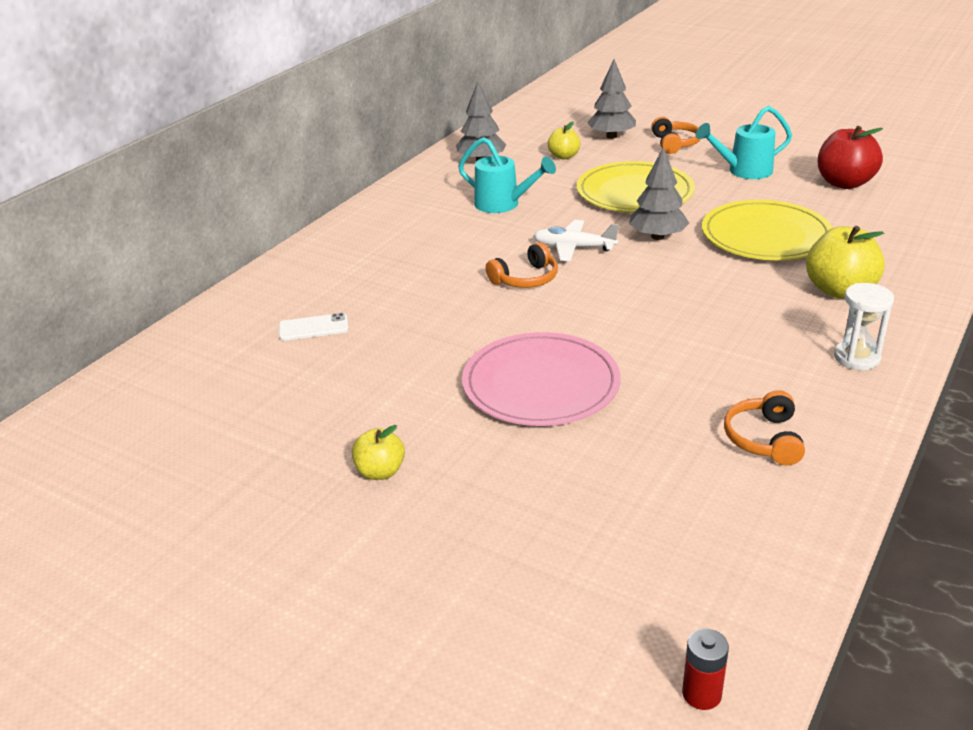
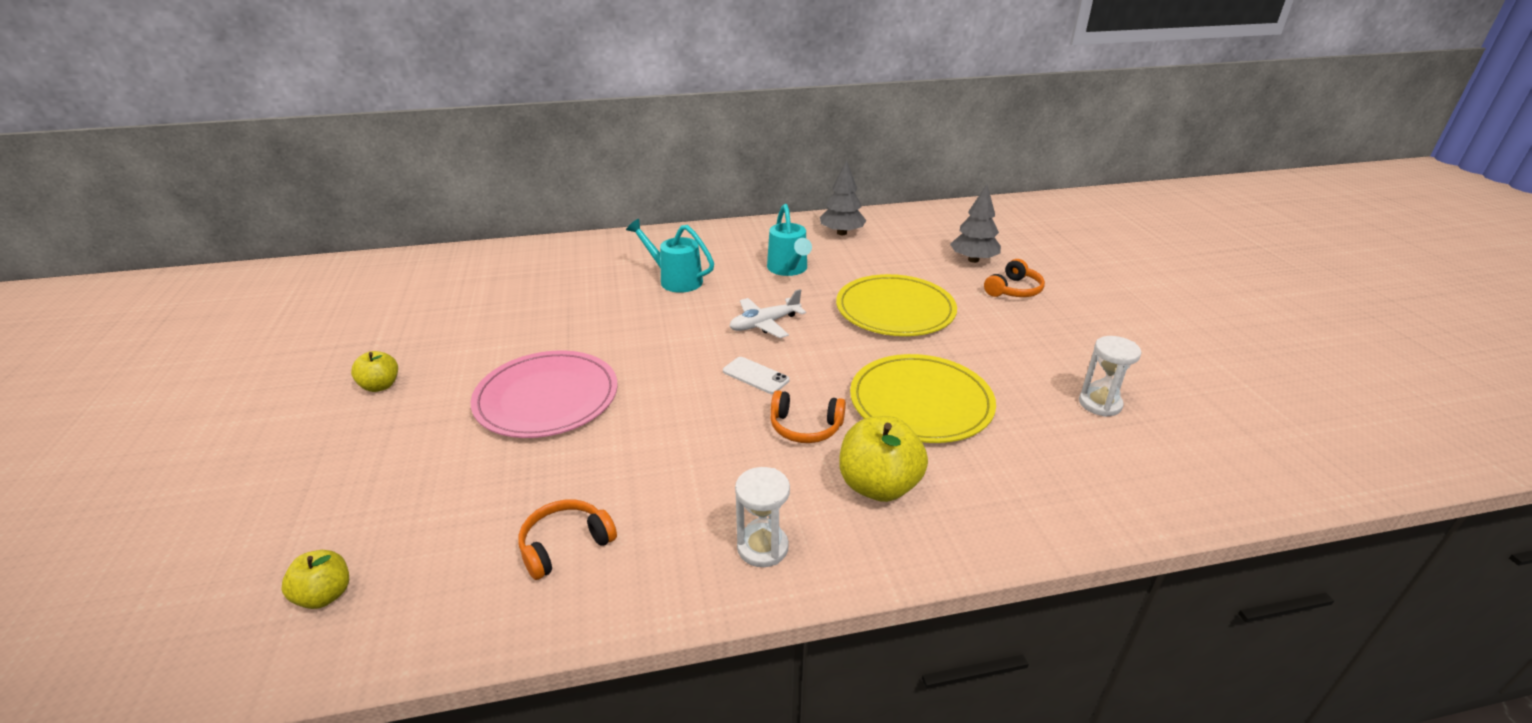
camera: 45 degrees right, 0 degrees up
(313, 328) = (534, 284): white phone -> white phone (755, 376)
(525, 279) = (691, 326): orange headphones -> orange headphones (805, 427)
(564, 156) = (903, 257): yellow apple -> yellow apple (325, 595)
(574, 248) = (764, 324): white plane -> white plane turned 90 degrees counterclockwise
(657, 237) = (837, 351): grey tree -> none
(701, 694) = (171, 660): red battery -> none
(744, 171) = (1024, 342): turquoise watering can -> turquoise watering can (676, 280)
(844, 183) = (1100, 404): red apple -> white hourglass

